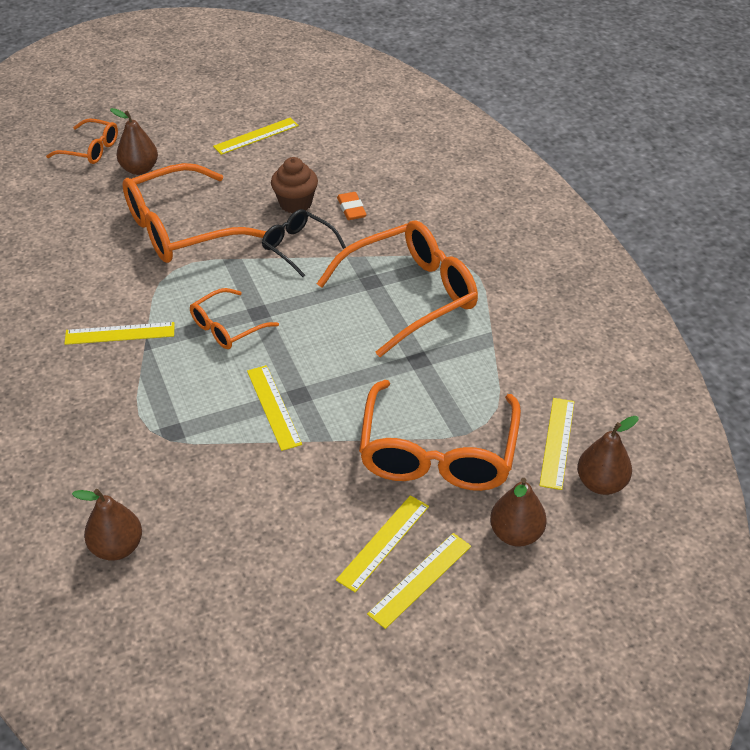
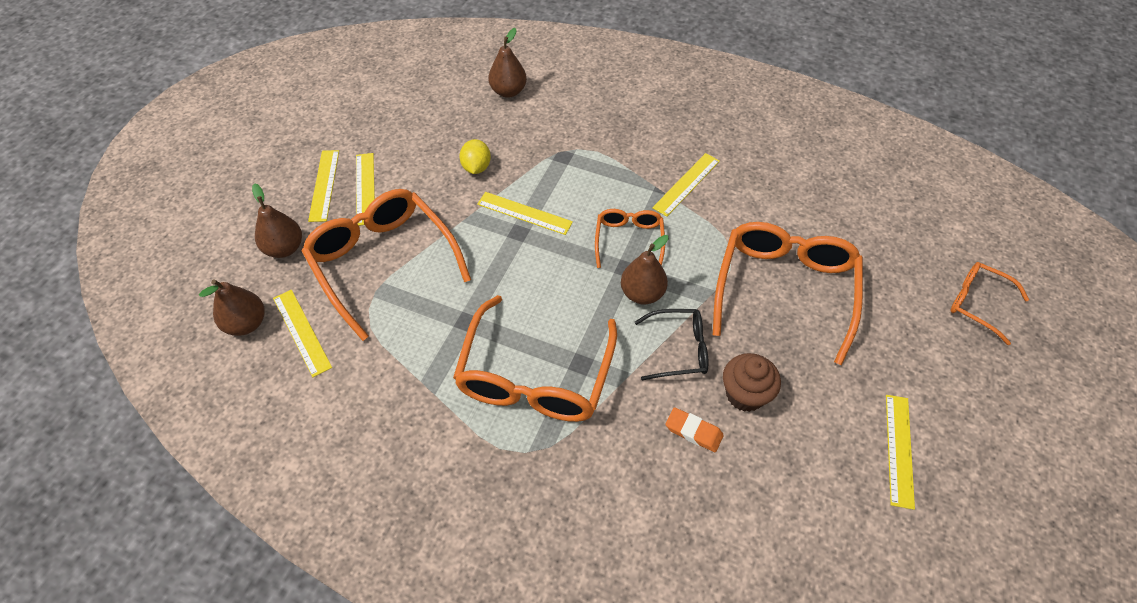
camera: 135 degrees right, 10 degrees up
(90, 149) = (977, 303): orange glasses -> orange glasses turned 60 degrees clockwise
(139, 169) = (910, 318): brown pear -> brown pear (642, 293)
(258, 482) = (476, 167): none -> yellow lemon

